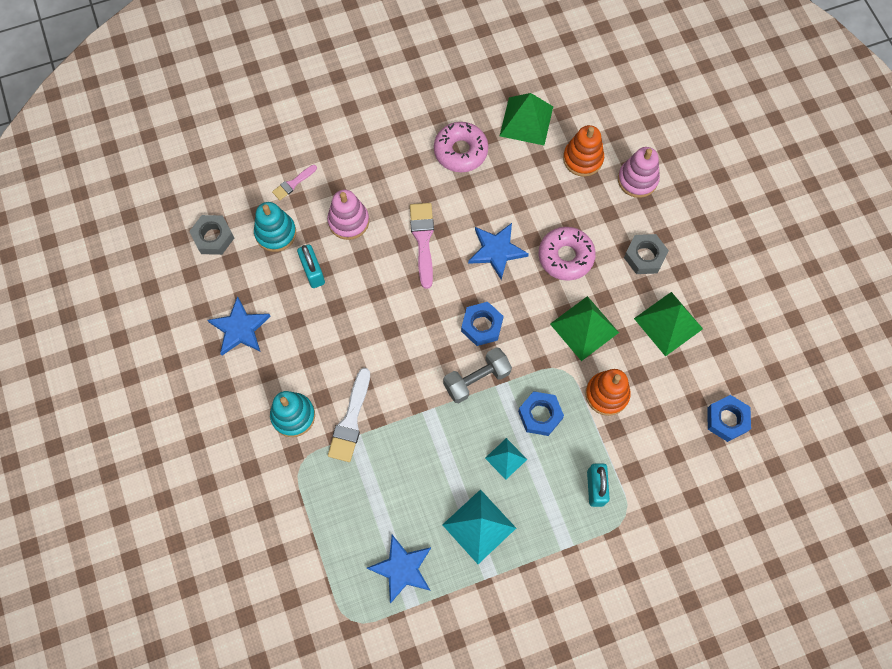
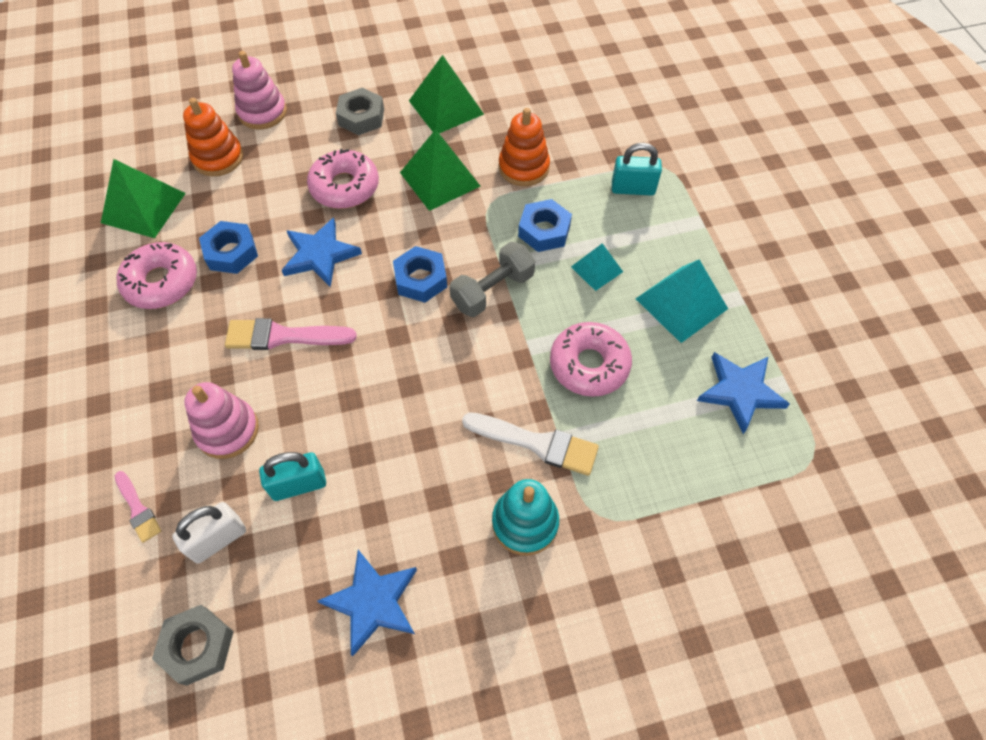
camera: 85 degrees left, 10 degrees down
(275, 233) = (218, 539): turquoise stacking toy -> white padlock
(416, 454) = (589, 365): none -> pink donut
(476, 379) = (492, 290): grey dumbbell -> grey dumbbell turned 75 degrees clockwise
(726, 420) = (560, 76): blue nut -> blue nut (231, 252)

